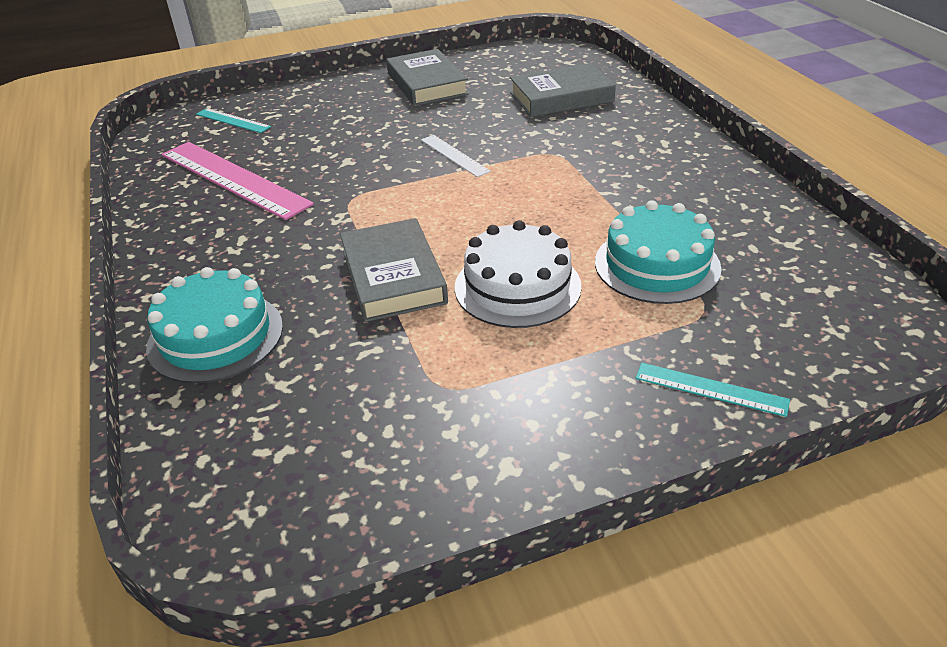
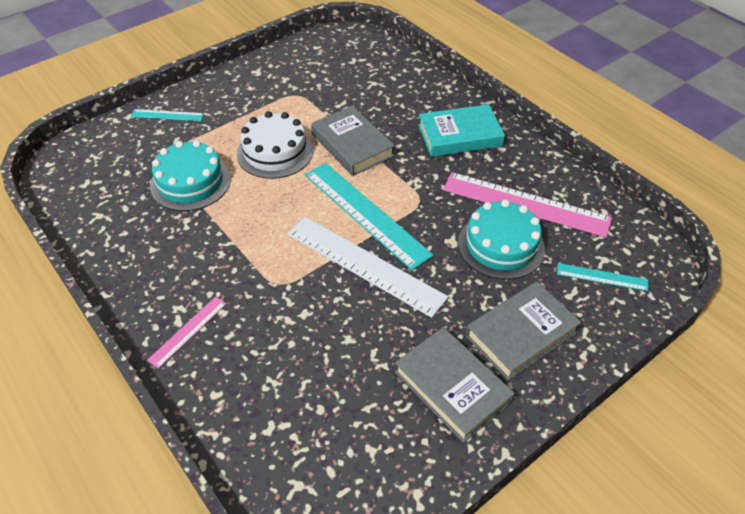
camera: 160 degrees right, 10 degrees up
(215, 336) = (425, 96): turquoise cake -> turquoise cake (501, 245)
(227, 264) = (459, 135): none -> turquoise book
(426, 196) = (365, 213): none -> turquoise ruler
(454, 155) = (364, 265): white ruler -> white ruler, size x2.04
(561, 97) = (289, 386): grey book -> grey book (521, 334)
(653, 134) = (188, 331): none -> pink ruler

